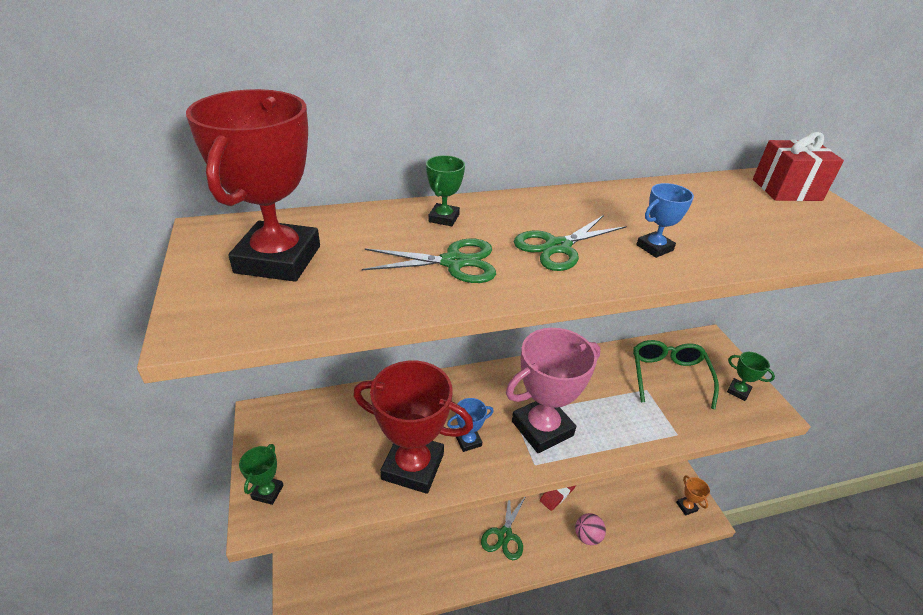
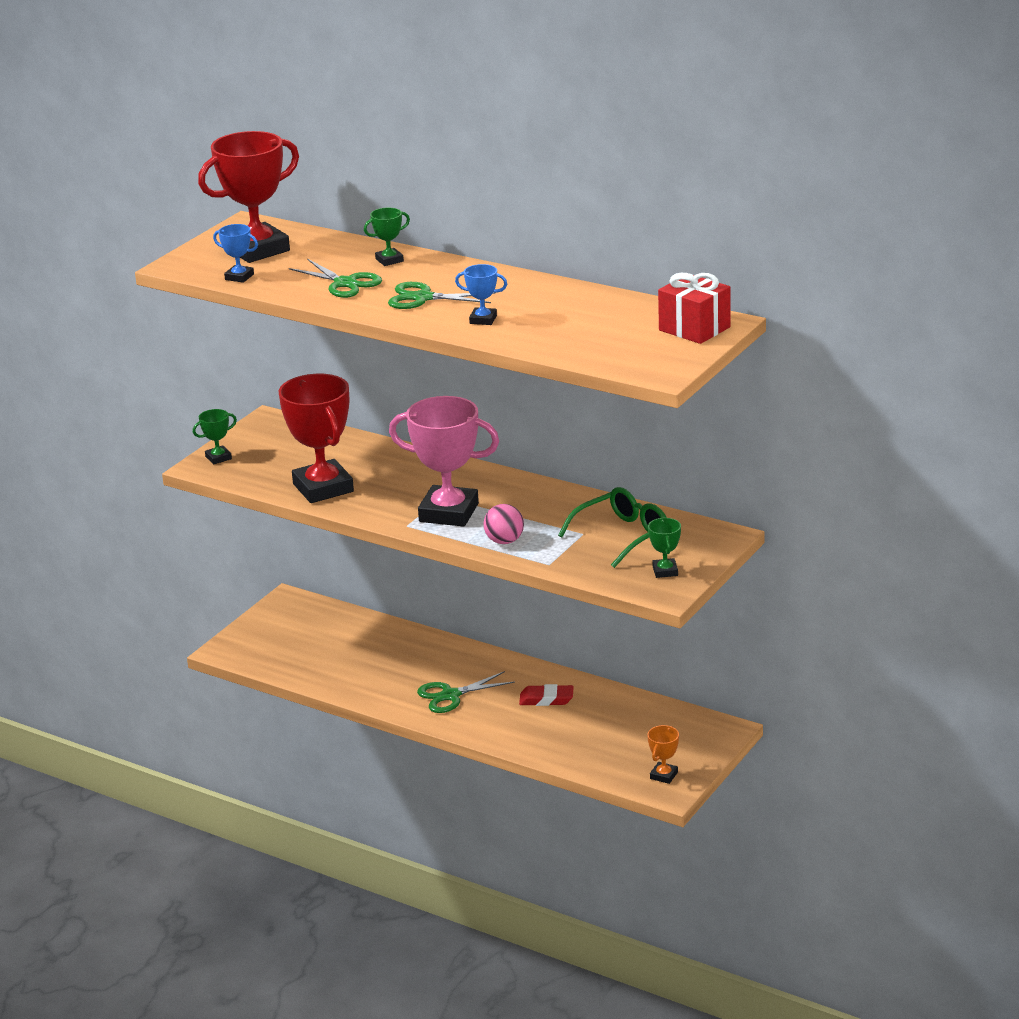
camera: 50 degrees right, 10 degrees down
(468, 441) = (382, 494): blue trophy -> blue trophy (239, 277)
(587, 536) = (524, 736): pink ball -> pink ball (504, 541)

